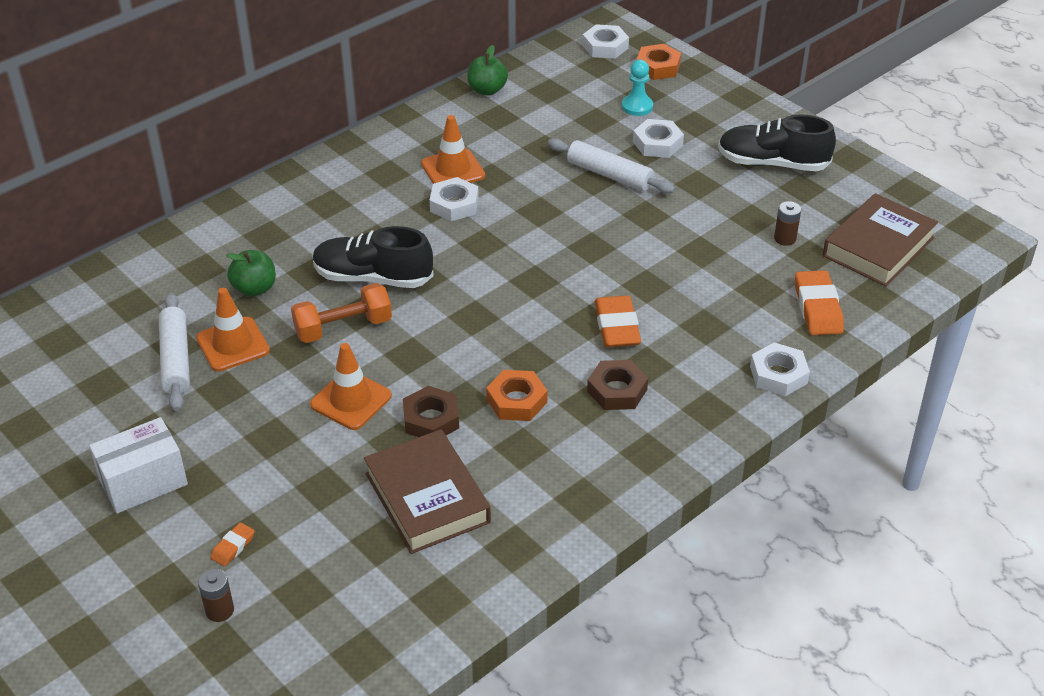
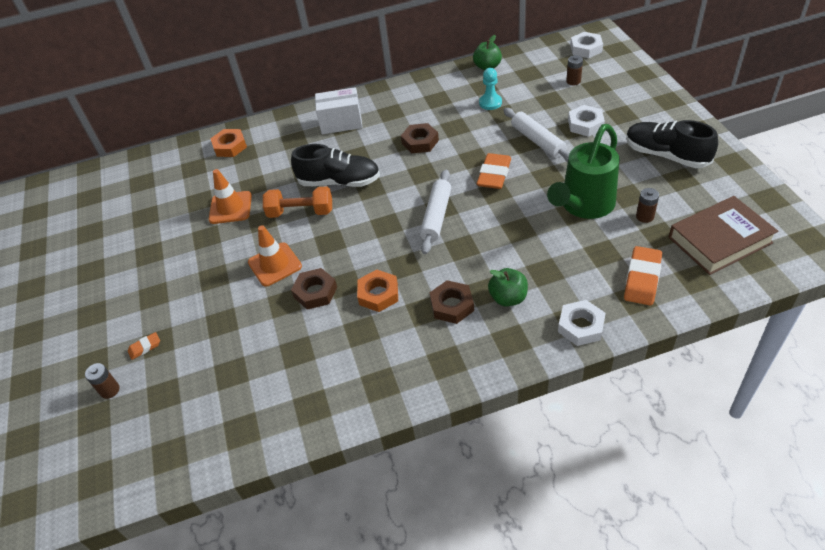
camera: 30 degrees right, 5 degrees up
(143, 482) = (125, 287): white box -> white box (341, 123)
(175, 359) = (193, 209): white rolling pin -> white rolling pin (436, 216)
(254, 288) = (265, 173): green apple -> green apple (508, 298)
(373, 278) = (339, 182): black shoe -> black shoe turned 150 degrees clockwise
(427, 498) = (279, 350): brown book -> none
(453, 170) = (433, 118): orange traffic cone -> none
(454, 204) = (420, 142): white nut -> brown nut
(612, 91) = (573, 81): none -> brown battery
(617, 326) = (479, 256): orange eraser -> orange eraser (494, 174)
(637, 106) = (585, 95): turquoise pawn -> turquoise pawn (490, 103)
(658, 67) = (616, 69): orange nut -> orange nut (230, 146)
(708, 241) = (583, 206): none -> green watering can

